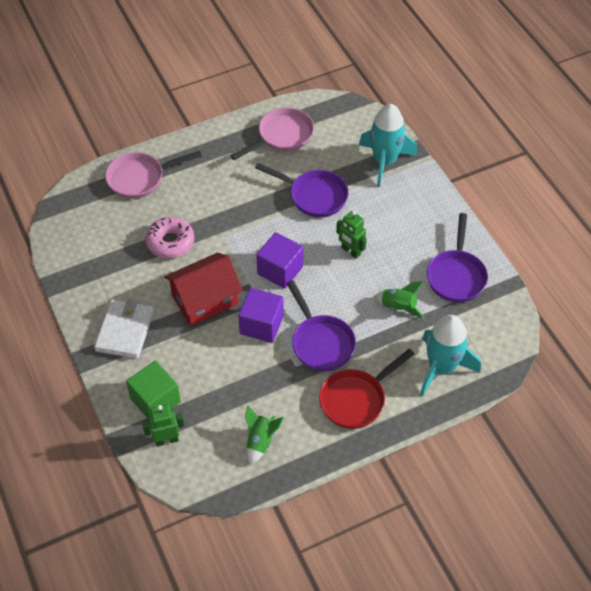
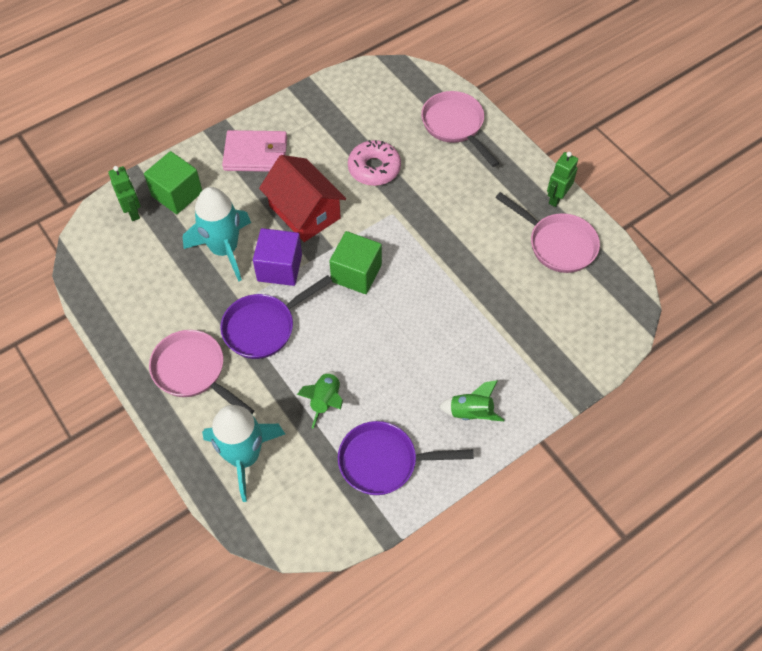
camera: 80 degrees right, 5 degrees up
(125, 331) = (256, 154): white wallet -> pink wallet
(260, 441) = (136, 290): green rocket -> green rocket (471, 413)
(280, 270) = (356, 273): purple cube -> green cube
(314, 196) = (473, 290): purple pan -> none
(350, 251) = (398, 340): green robot -> green robot (556, 198)
(356, 399) = (193, 372): red pan -> pink pan
(384, 161) = (550, 359): turquoise rocket -> turquoise rocket (224, 249)

